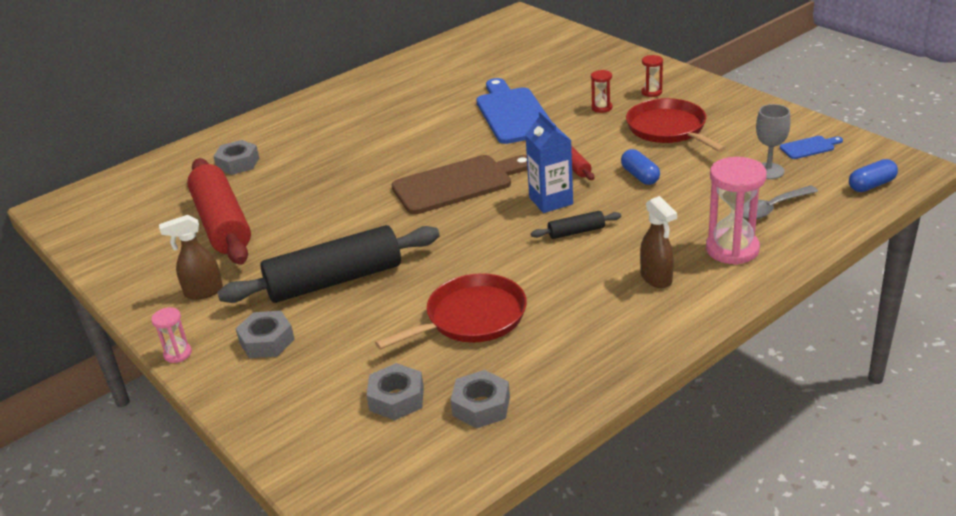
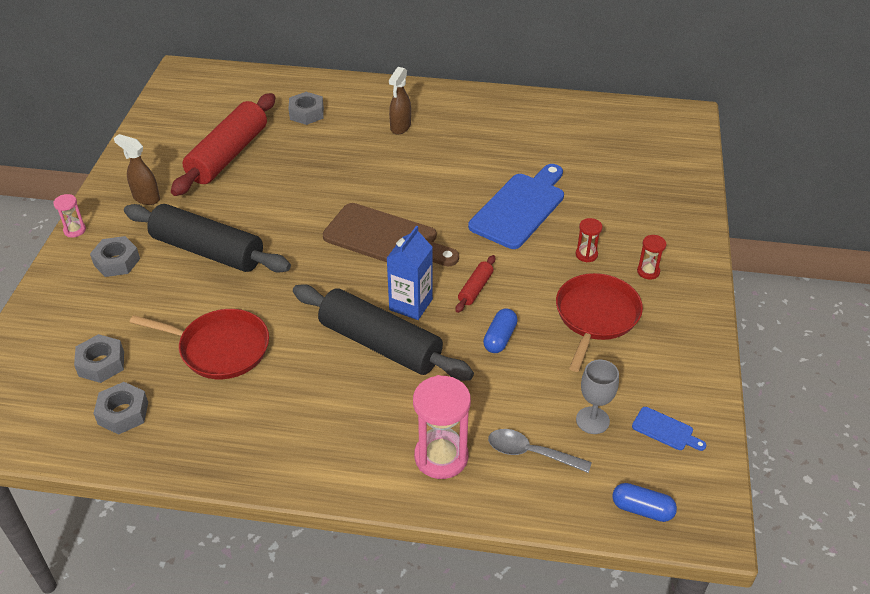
camera: 45 degrees right, 10 degrees up
(576, 232) = (380, 344): black rolling pin -> black rolling pin, size x2.33
(656, 279) = (356, 429): brown spray bottle -> brown spray bottle (400, 127)

